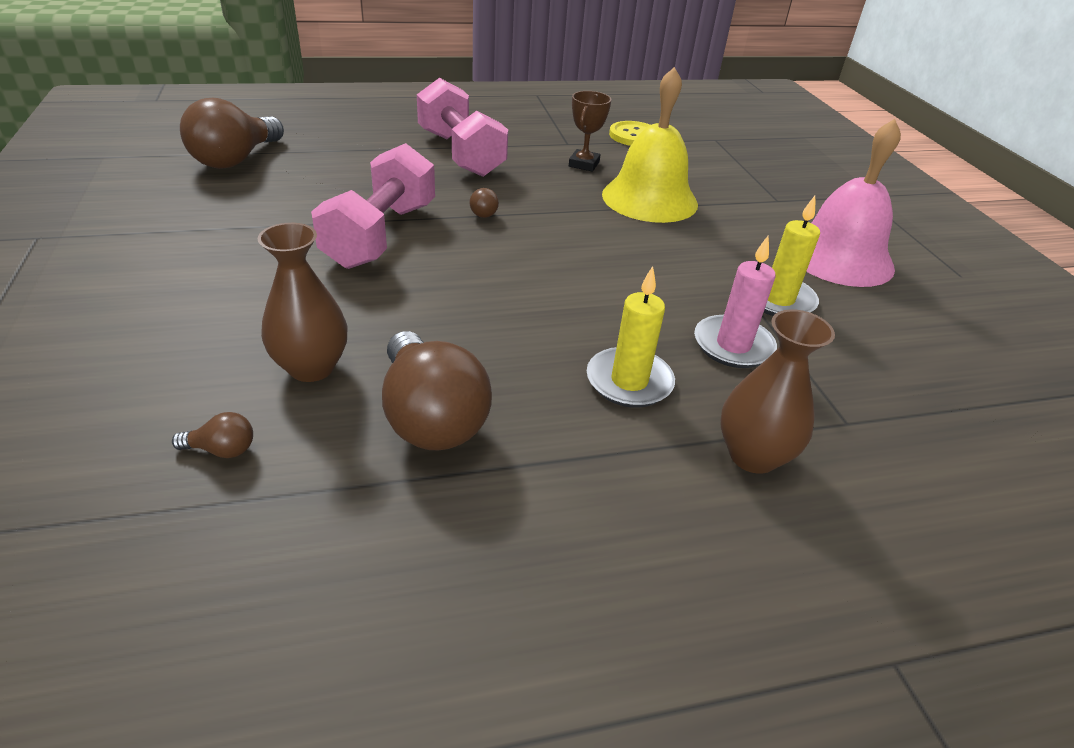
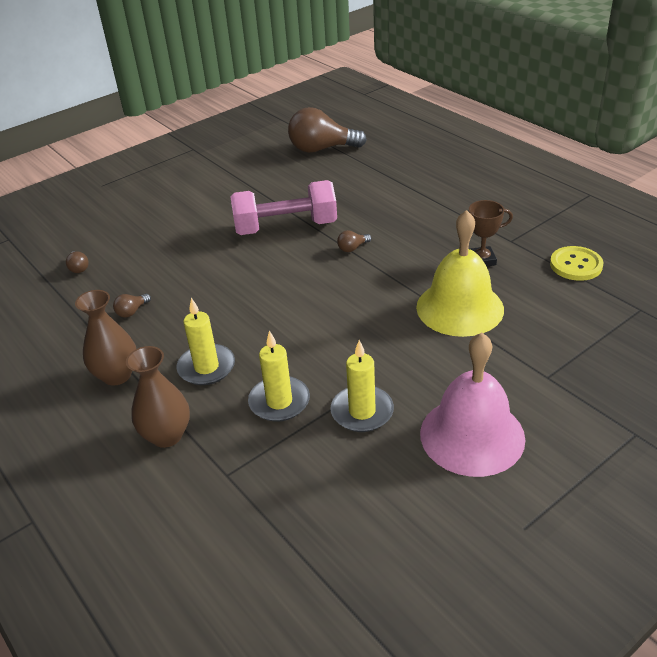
camera: 70 degrees right, 0 degrees up
(311, 367) = (147, 263): brown vase -> brown vase (117, 375)
(431, 417) = (132, 311): brown light bulb -> brown light bulb, size x0.41
(460, 154) = (428, 207): pink dumbbell -> none
(733, 345) = (279, 401): pink candle -> yellow candle

